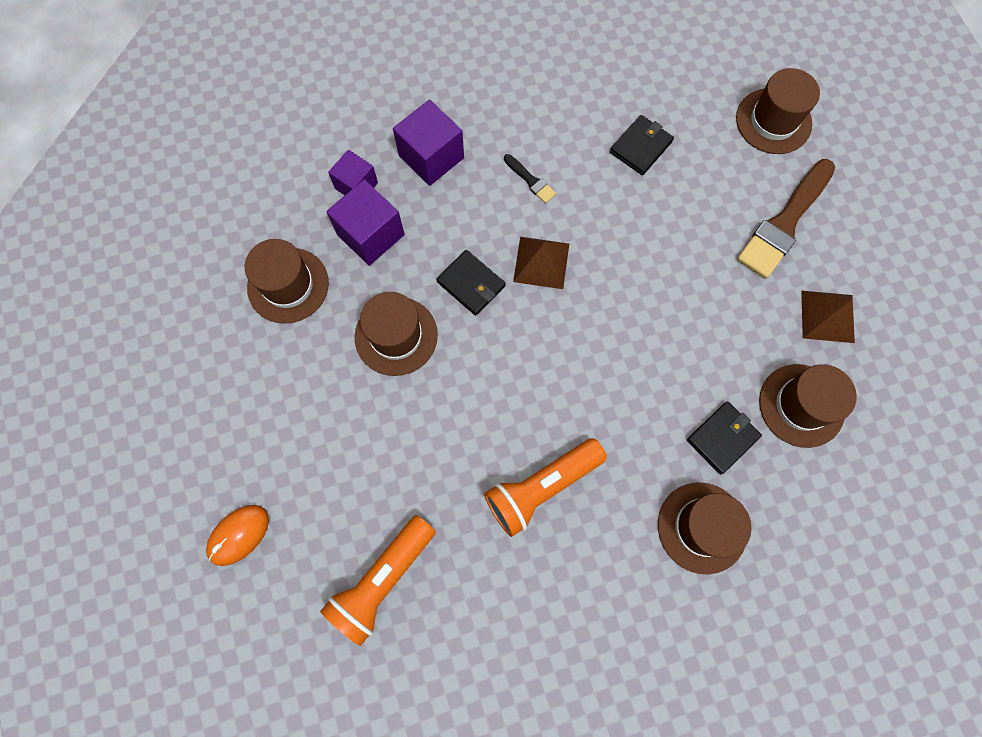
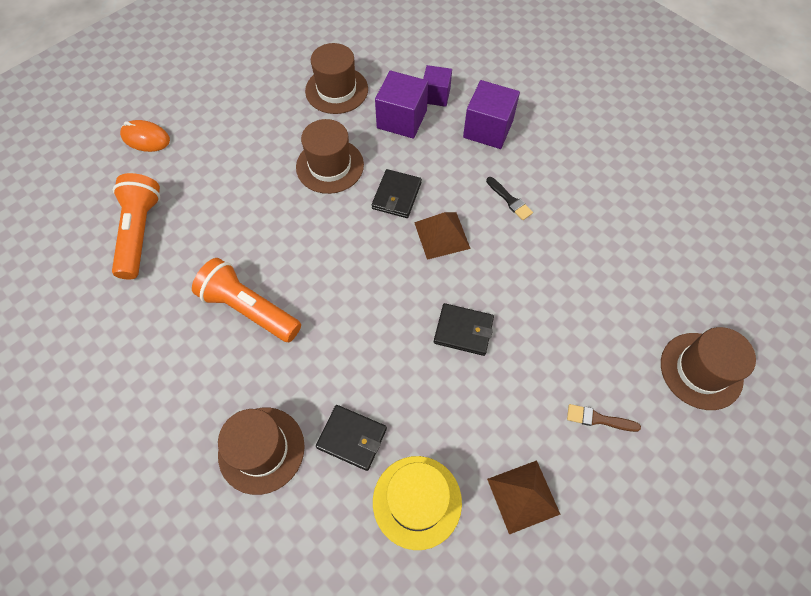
camera: 65 degrees right, 10 degrees down
(382, 580) = (140, 232): orange flashlight -> orange flashlight turned 75 degrees clockwise
(530, 180) = (510, 200): black brush -> black brush turned 60 degrees counterclockwise
(640, 147) = (595, 268): black wallet -> black wallet (463, 330)
(784, 223) = (598, 419): brown brush -> brown brush, size x0.45
(801, 405) = (417, 501): brown hat -> yellow hat

